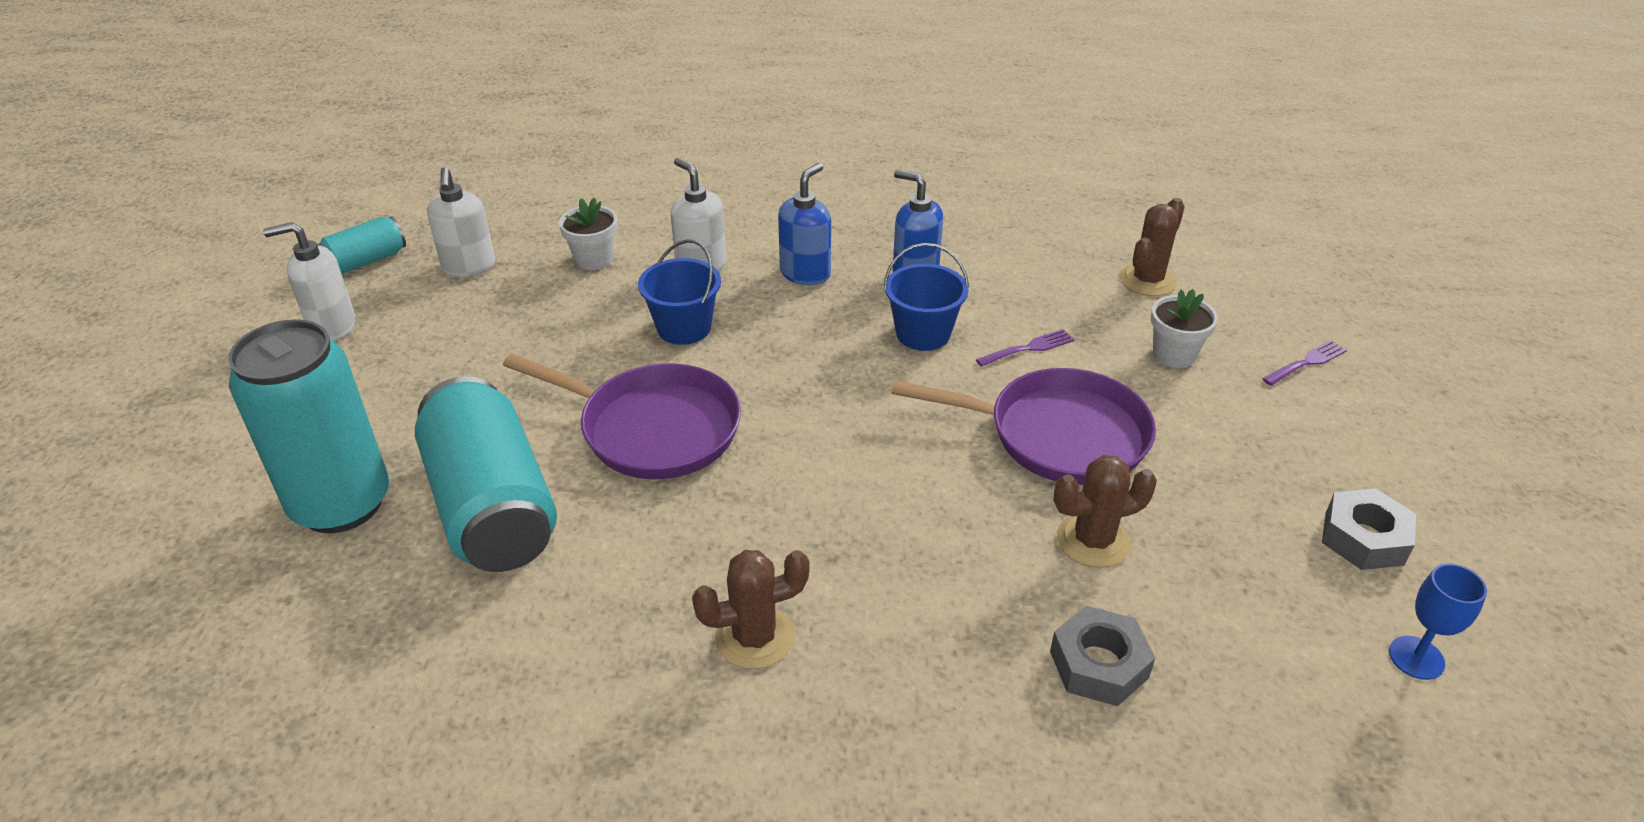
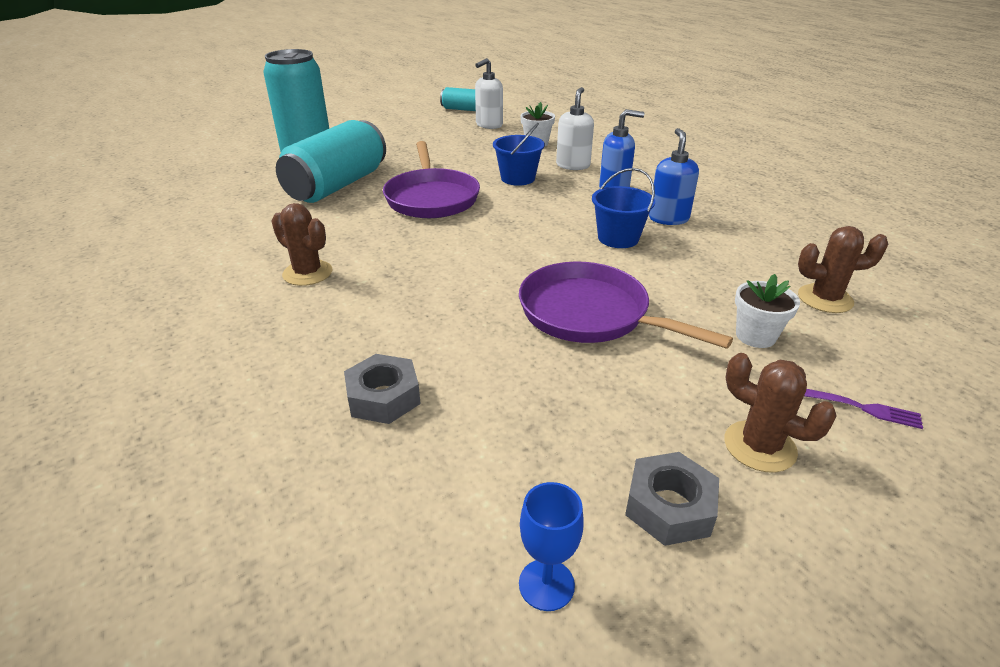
camera: 55 degrees right, 5 degrees down
(332, 326) = (412, 120): white soap dispenser -> none
(1028, 348) = (663, 276): purple fork -> none
(1058, 435) = (590, 314): purple pan -> purple pan turned 150 degrees clockwise
(1093, 541) = (501, 359): brown cactus -> brown cactus (759, 446)

